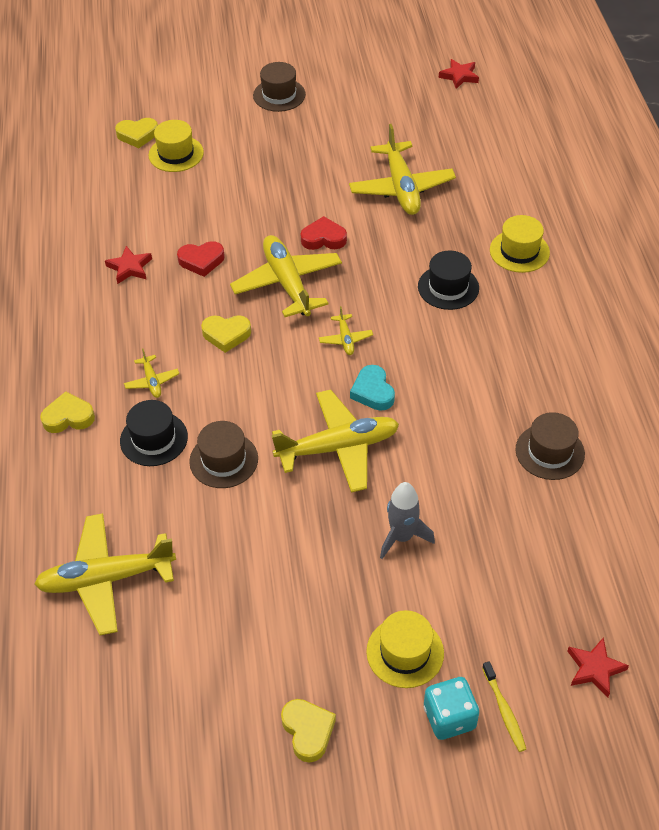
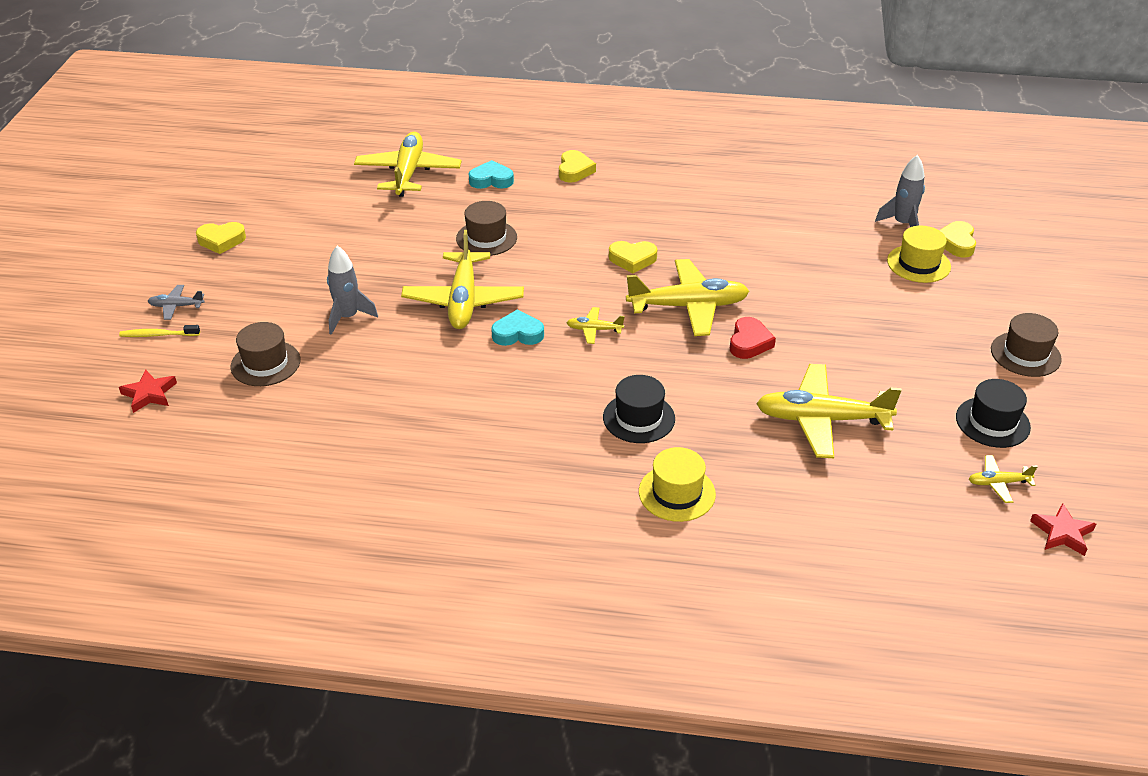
camera: 105 degrees right, 10 degrees down
(105, 489) = (491, 180): none -> turquoise heart
(116, 167) = (902, 224): none -> grey rocket
(129, 267) = (745, 217): red star -> none
(152, 381) = (594, 213): yellow plane -> yellow plane (998, 483)
(154, 439) = (529, 207): black hat -> black hat (992, 422)
(201, 261) = (740, 258): red heart -> none
(226, 335) = (632, 259): yellow heart -> yellow heart turned 105 degrees counterclockwise
(405, 652) = (245, 296): yellow hat -> none
(449, 717) = (176, 306): turquoise dice -> grey plane
(550, 452) = (379, 432): brown hat -> brown hat (265, 363)

